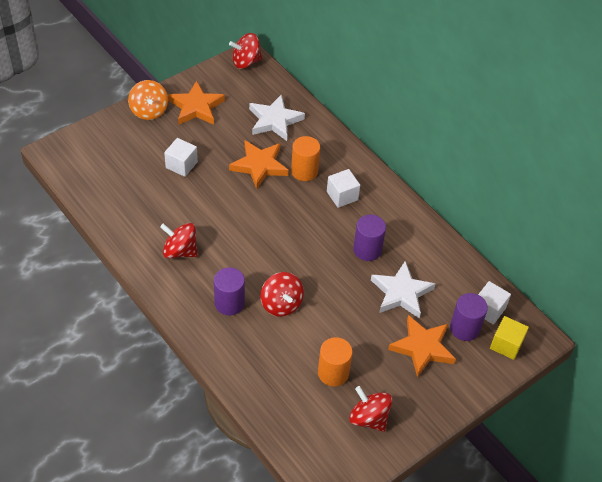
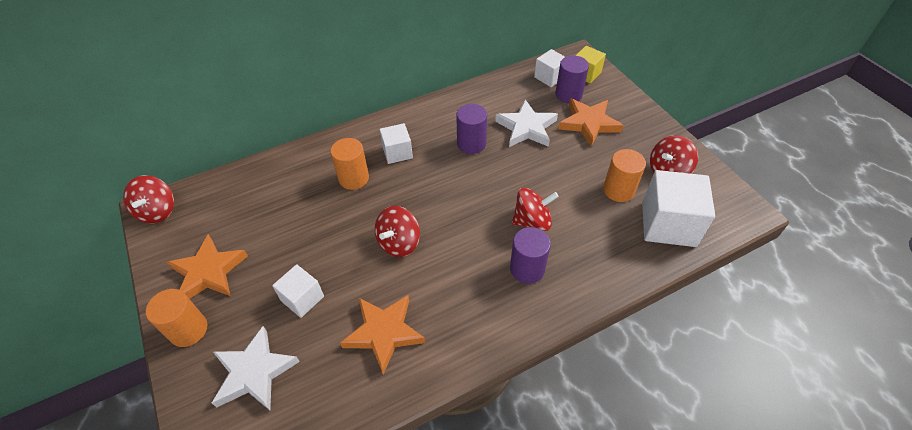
camera: 75 degrees left, 0 degrees up
(149, 111) = (188, 330): orange spinning top -> orange cylinder
(180, 251) = (443, 313): red spinning top -> red spinning top (399, 243)
(259, 166) = (332, 217): orange star -> orange star (384, 333)
(275, 120) = (268, 195): white star -> white star (254, 372)
(298, 413) = (668, 224): none -> white cube

